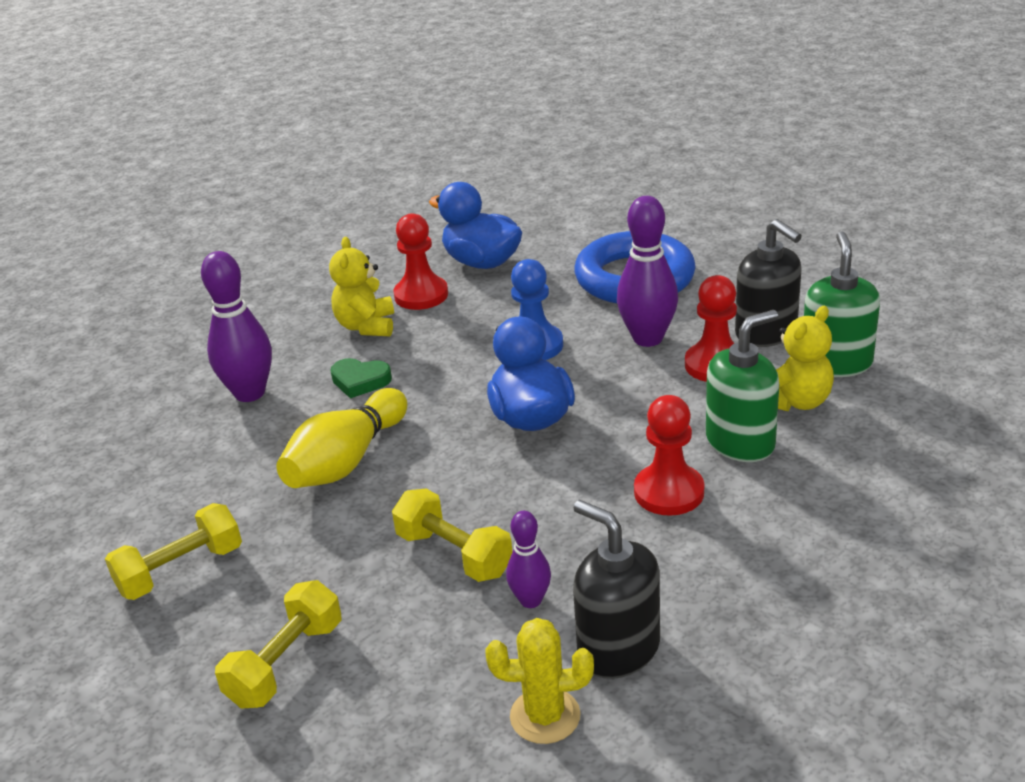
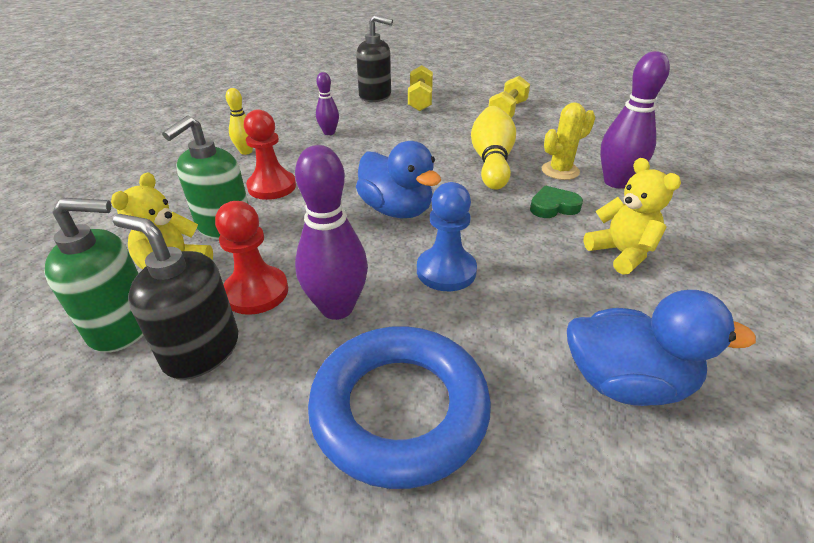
camera: 150 degrees right, 5 degrees up
(421, 295) = (624, 304): red pawn -> none
(454, 554) = (382, 139): yellow dumbbell -> none
(545, 716) = (301, 108): yellow cactus -> yellow cactus (560, 171)
(618, 649) = (278, 127): black soap dispenser -> black soap dispenser (375, 96)
(693, 585) = (246, 151): none -> yellow bowling pin
(836, 363) = (123, 325): green soap dispenser -> green soap dispenser turned 75 degrees counterclockwise

